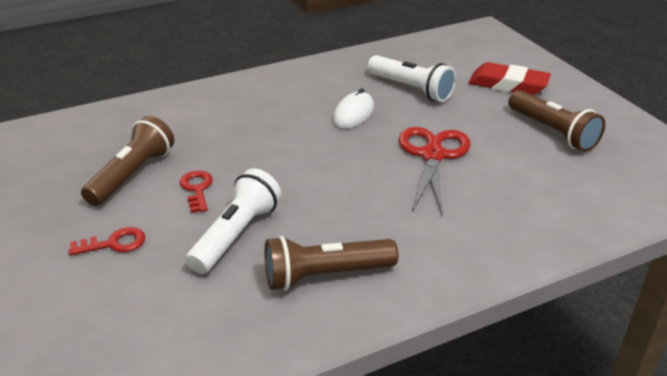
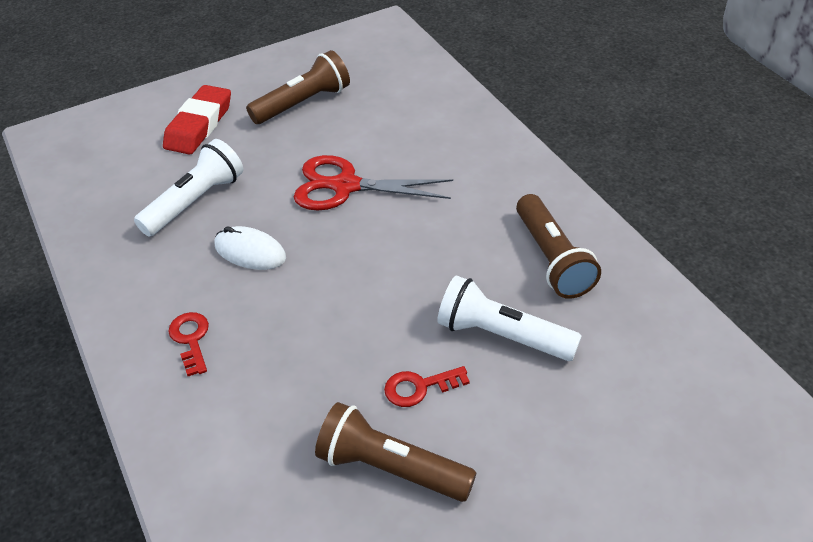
camera: 90 degrees left, 10 degrees up
(114, 243) = (536, 451): red key -> red key (191, 339)

